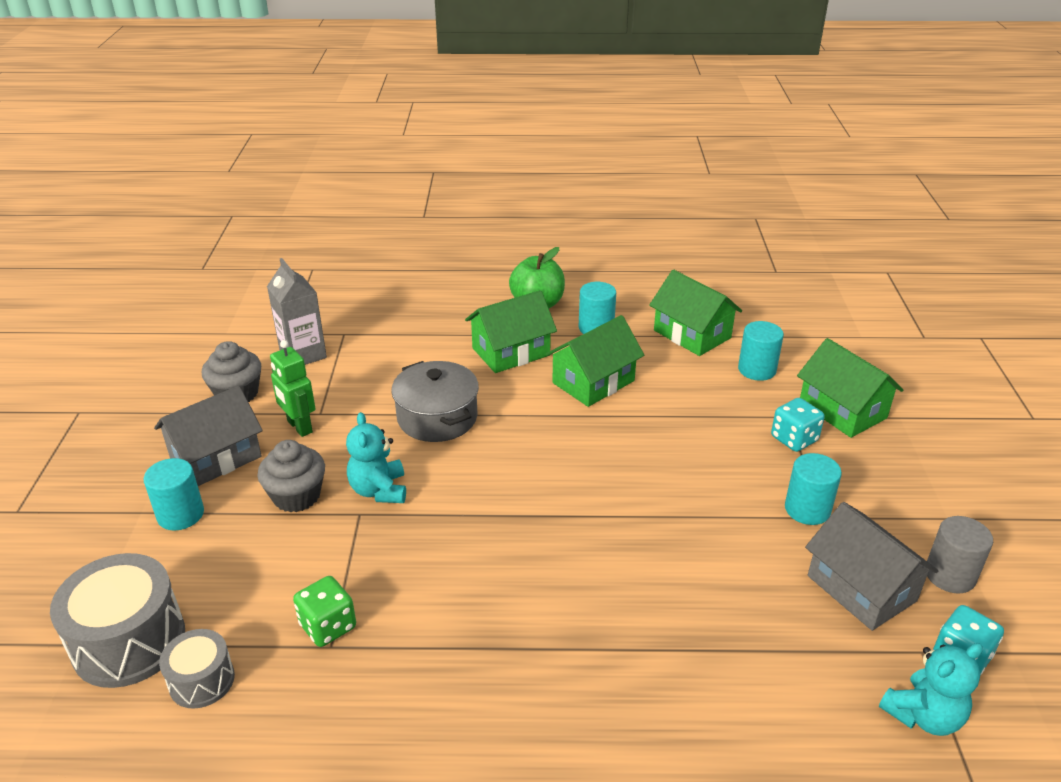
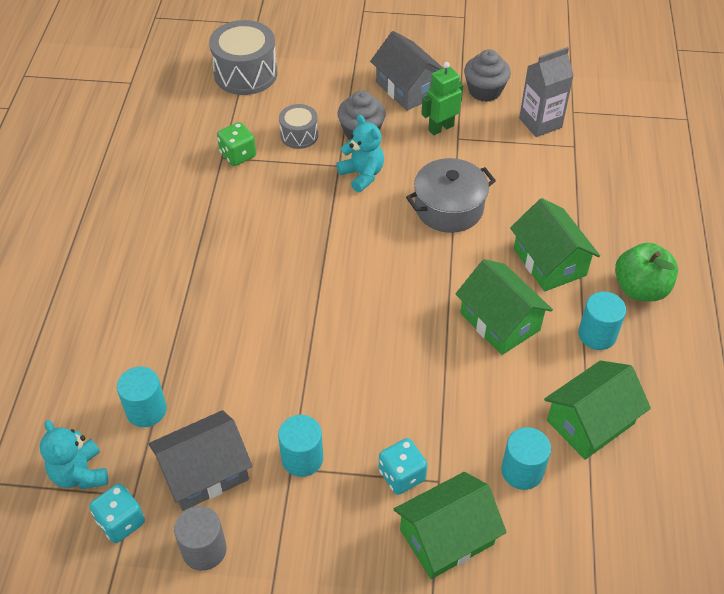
camera: 95 degrees right, 15 degrees up
(180, 514) = (350, 79): turquoise cylinder -> turquoise cylinder (146, 410)
(202, 680) = (210, 106): grey drum -> grey drum (299, 135)
(379, 490) = (362, 175): turquoise teddy bear -> turquoise teddy bear turned 60 degrees clockwise

